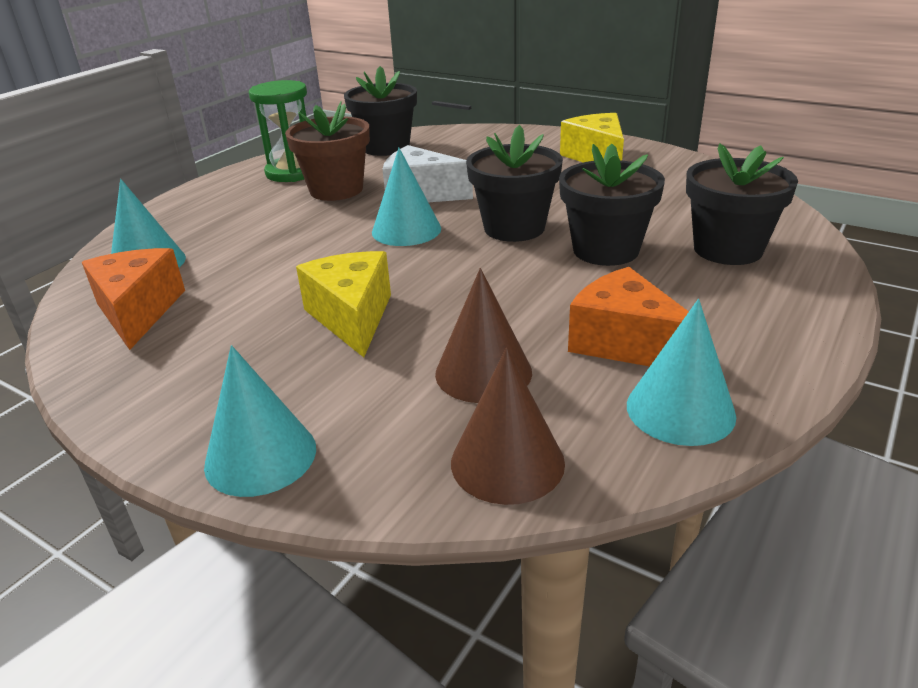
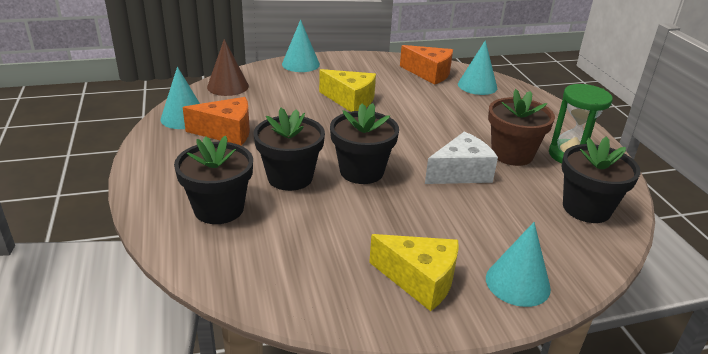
camera: 130 degrees right, 0 degrees up
(406, 230) = (413, 145): turquoise cone -> turquoise cone (517, 283)
(483, 372) = (269, 103): brown cone -> none

